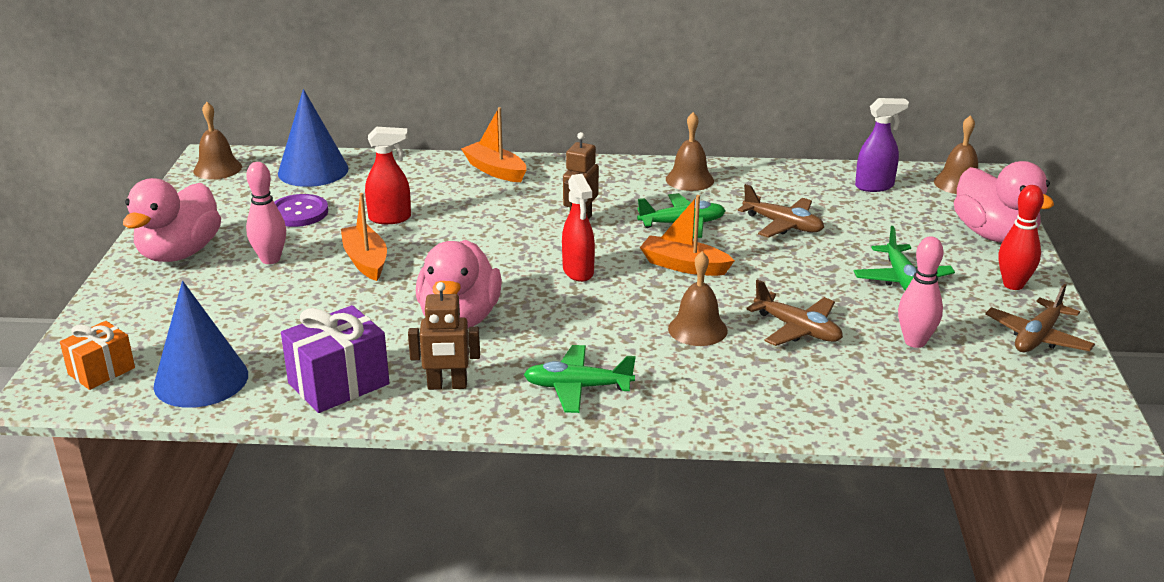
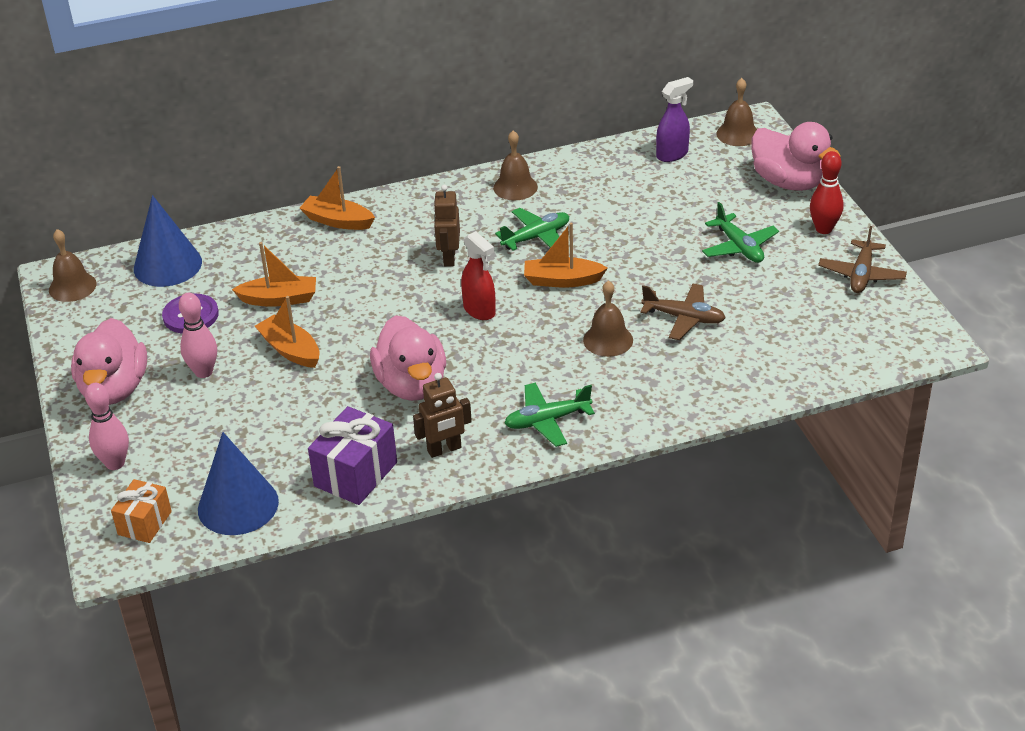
camera: 20 degrees left, 10 degrees up
(390, 218) = (279, 299): red spray bottle -> orange boat
(783, 225) = (619, 216): brown plane -> none
(915, 342) = (776, 304): pink bowling pin -> pink bowling pin (115, 463)

